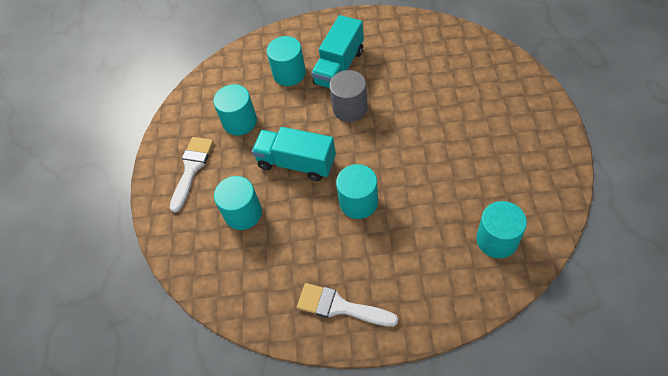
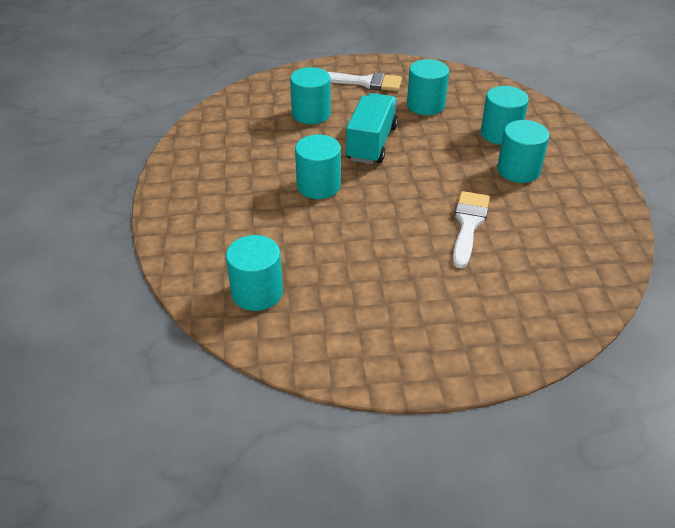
camera: 80 degrees right, 15 degrees down
(339, 67) = (518, 170): turquoise truck -> turquoise cylinder
(340, 307) = (199, 174): white brush -> white brush (468, 224)
(350, 108) = (452, 179): grey cylinder -> none

